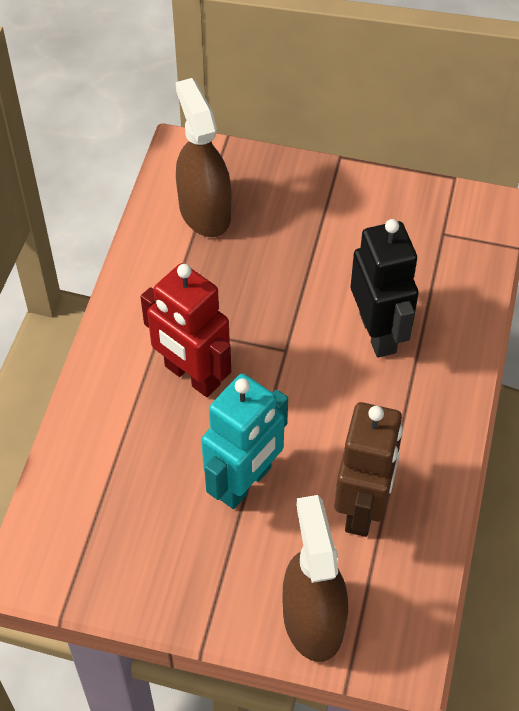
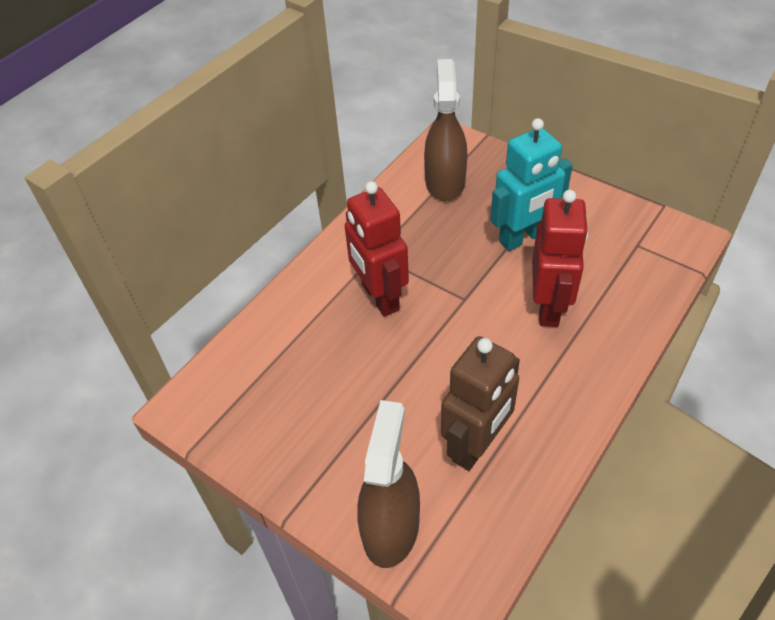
camera: 25 degrees right, 5 degrees down
(245, 483) = (384, 392): turquoise robot -> turquoise robot (523, 238)
(378, 333) = (549, 307): black robot -> red robot

